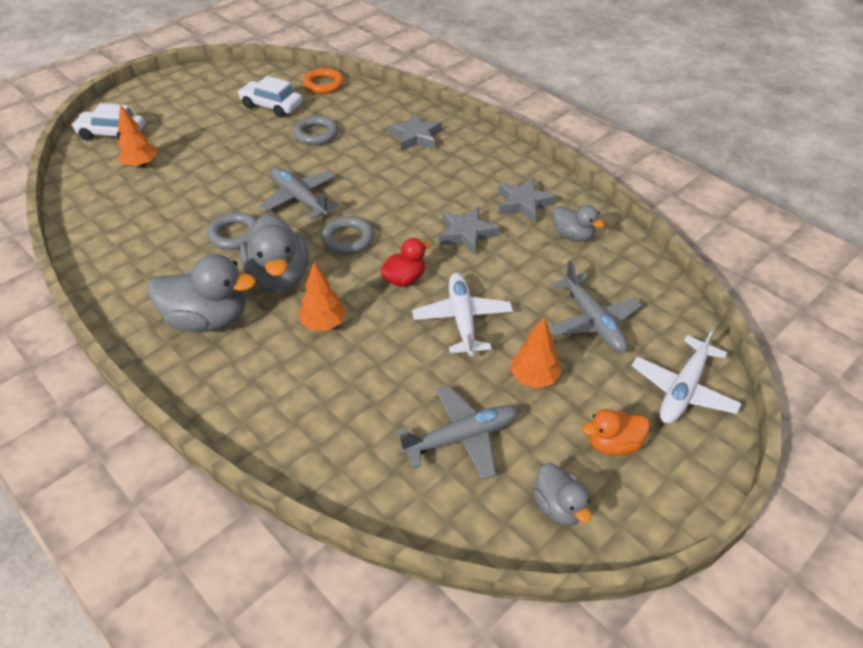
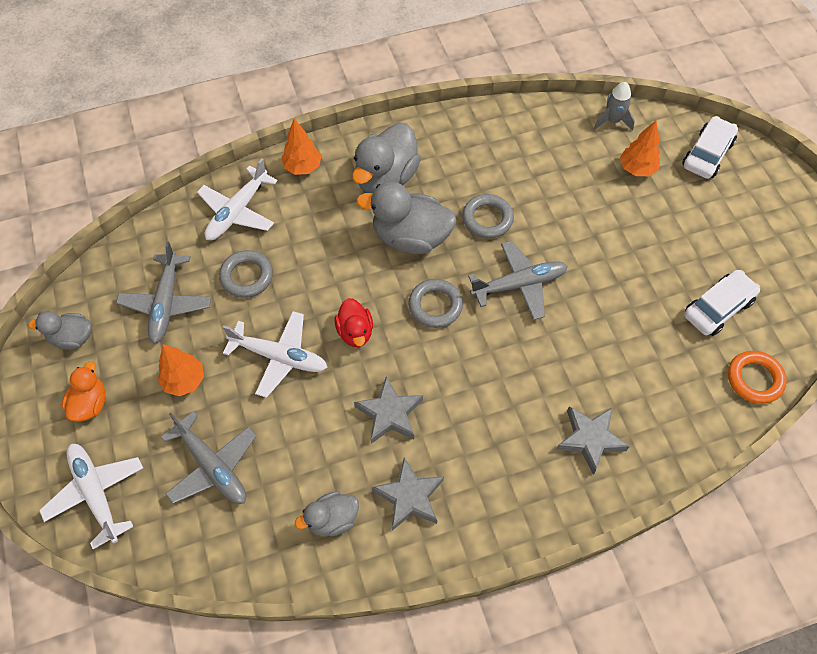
camera: 115 degrees right, 15 degrees up
(81, 189) = (612, 121): none -> grey rocket
(306, 429) = (238, 211): none -> white plane
(316, 134) = (637, 335): grey ring -> grey ring (246, 276)
(324, 324) = (335, 252): orange tree -> orange tree (303, 167)
(592, 321) = (212, 465): grey plane -> grey plane turned 135 degrees counterclockwise

